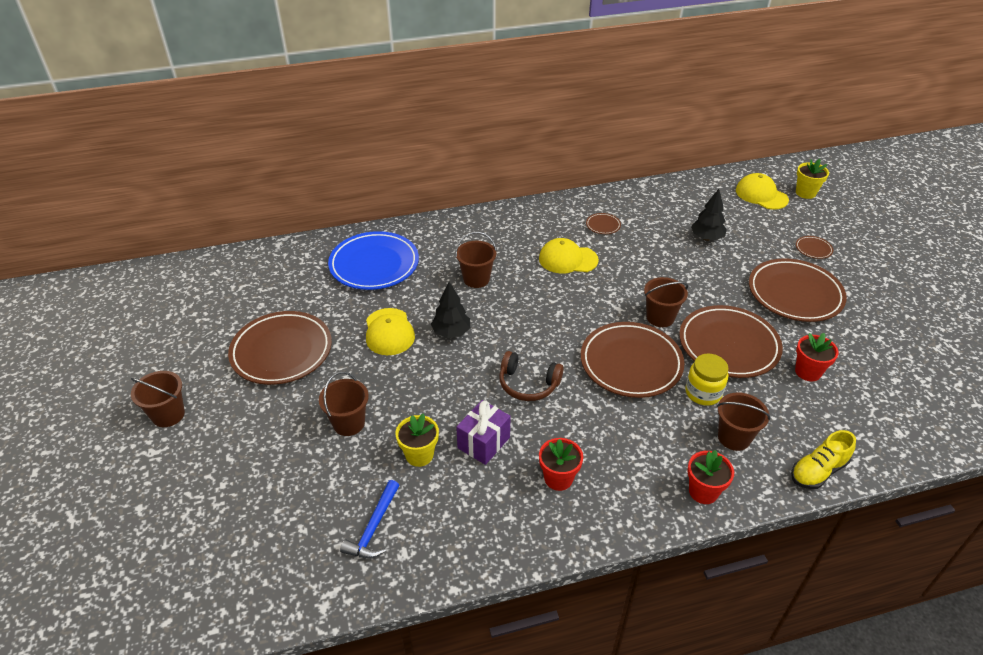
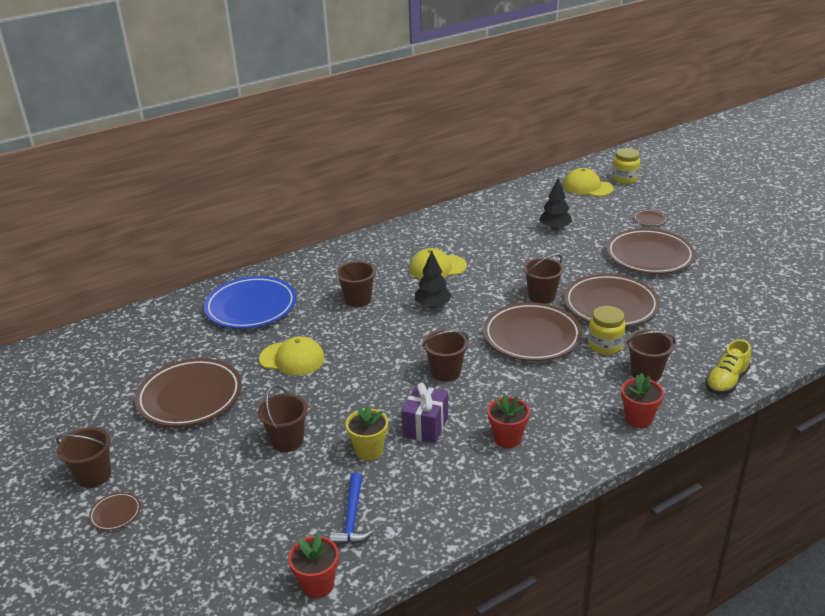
camera: 15 degrees left, 10 degrees down
(389, 332) = (292, 359): yellow cap -> yellow cap turned 45 degrees counterclockwise
(451, 332) = (354, 346): black tree -> black tree (433, 305)
(528, 384) = (446, 372): brown headphones -> brown bucket
(603, 225) = (457, 235): brown plate -> brown plate (115, 513)
(805, 193) = (624, 179): yellow flower pot -> yellow jar
(808, 372) = (685, 311): red flower pot -> red flower pot (317, 584)

